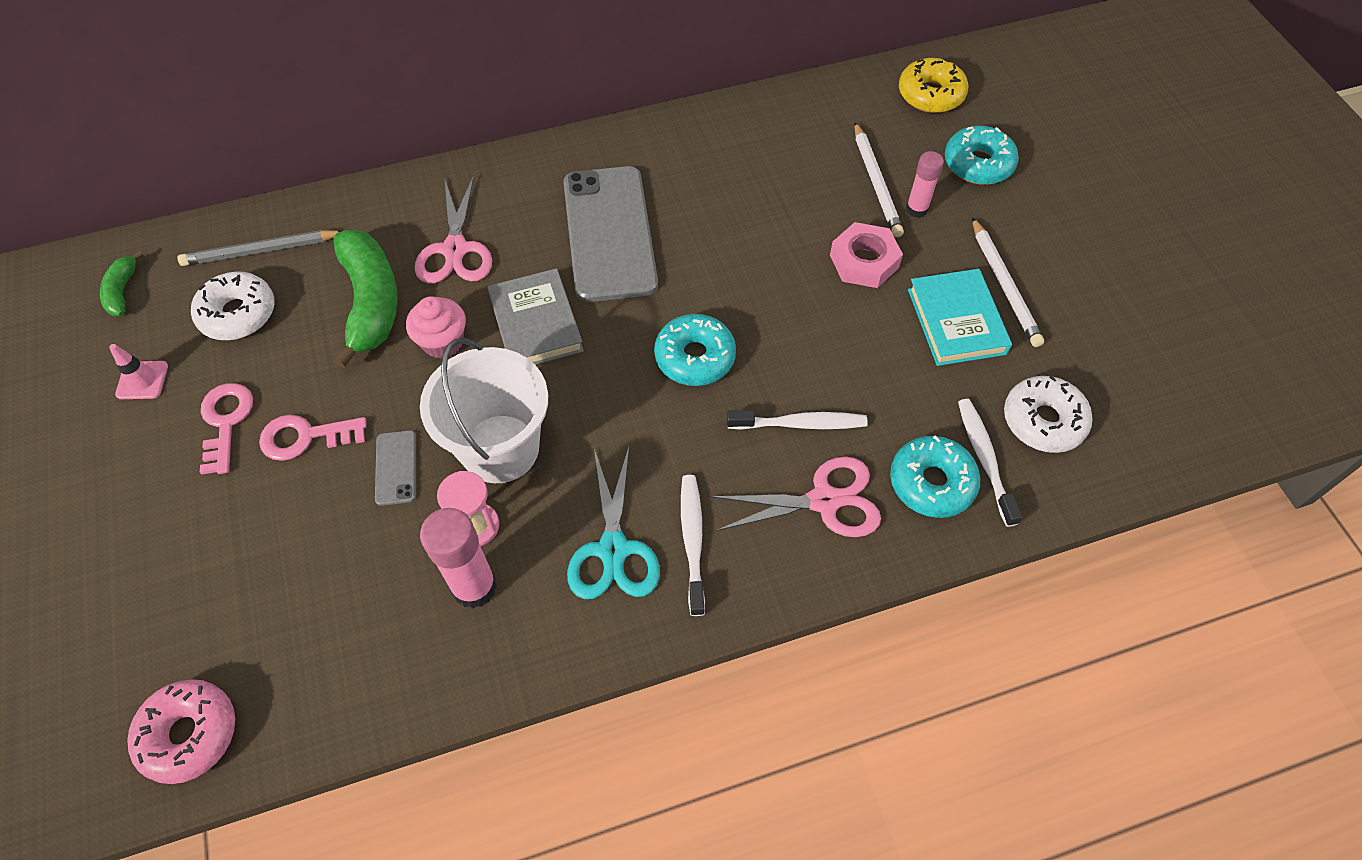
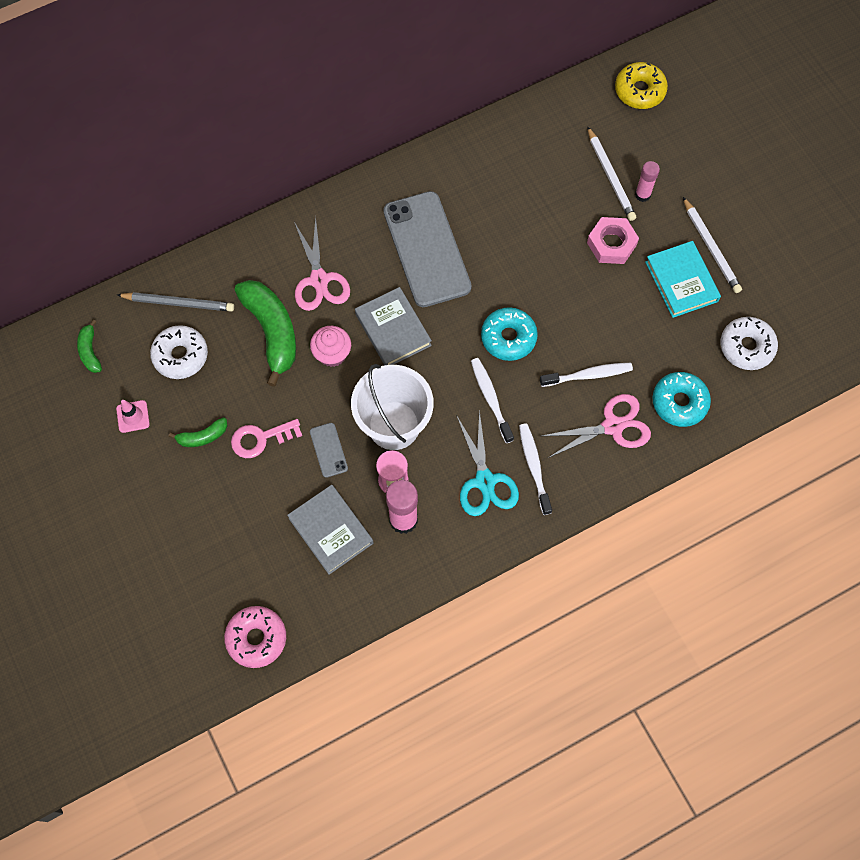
camera: 10 degrees left, 10 degrees up
(226, 421) = (202, 437): pink key -> green banana
(261, 251) = (178, 303): grey pencil -> grey pencil turned 150 degrees counterclockwise
(361, 584) = (331, 530): none -> grey book
(978, 164) = (682, 149): turquoise donut -> none
(984, 459) = (711, 380): white toothbrush -> white toothbrush (490, 398)

